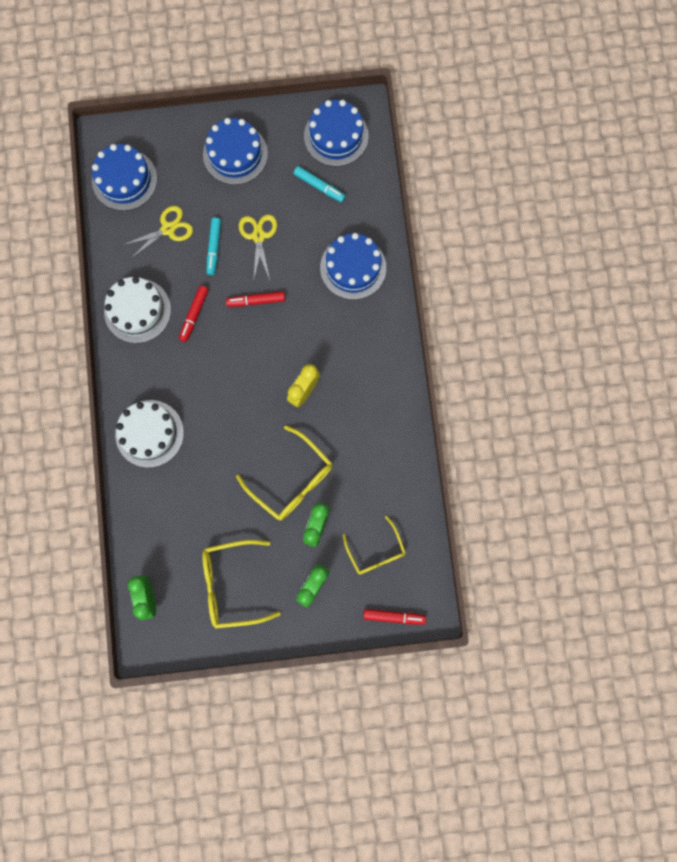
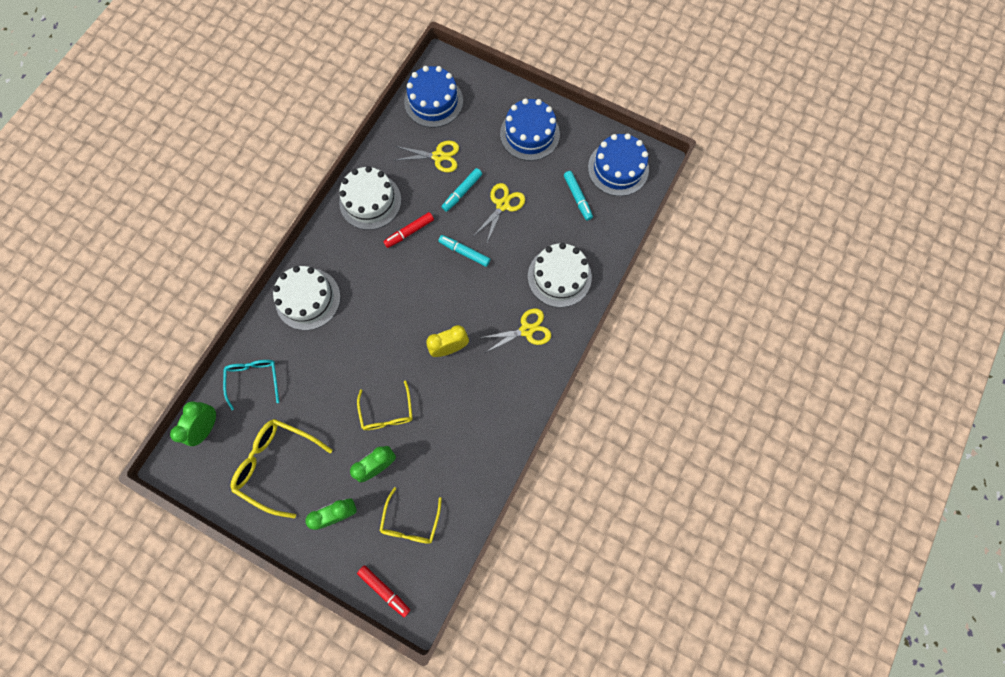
camera: 35 degrees right, 5 degrees down
(157, 532) = (254, 380): none -> turquoise glasses
(256, 301) = (464, 252): red marker -> turquoise marker
(291, 479) = (387, 412): yellow glasses -> yellow glasses, size x0.66
(353, 267) = (559, 276): blue cake -> white cake
(358, 332) = (526, 330): none -> yellow scissors

